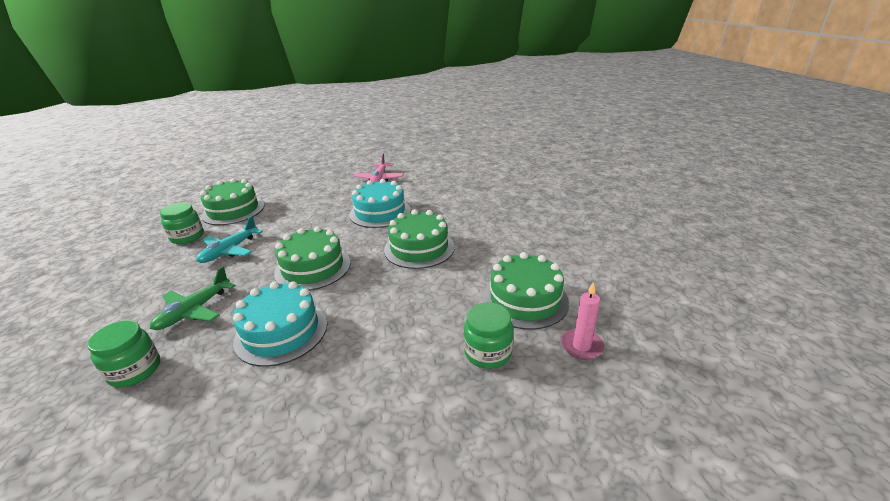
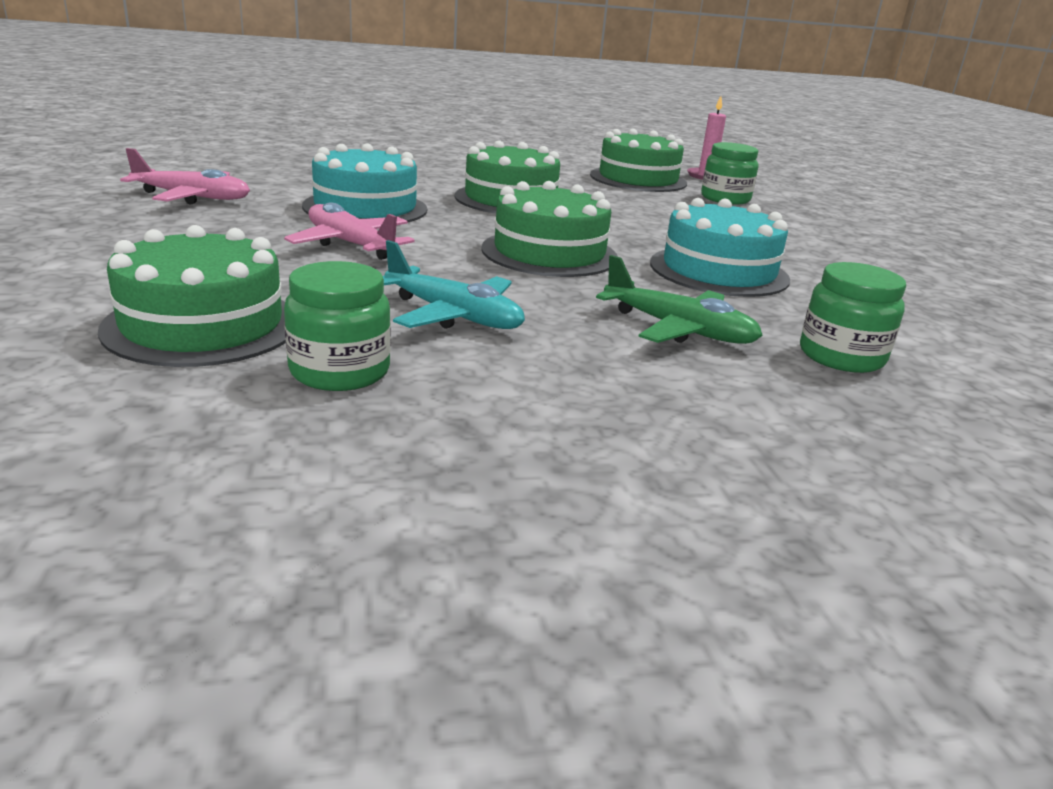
camera: 90 degrees left, 5 degrees down
(320, 218) = (350, 244): none -> pink plane

